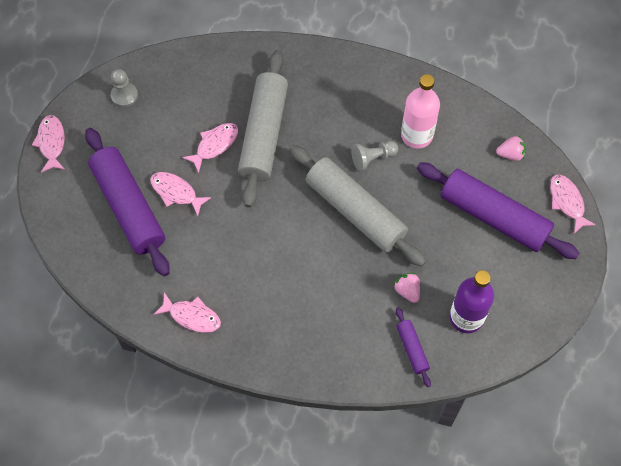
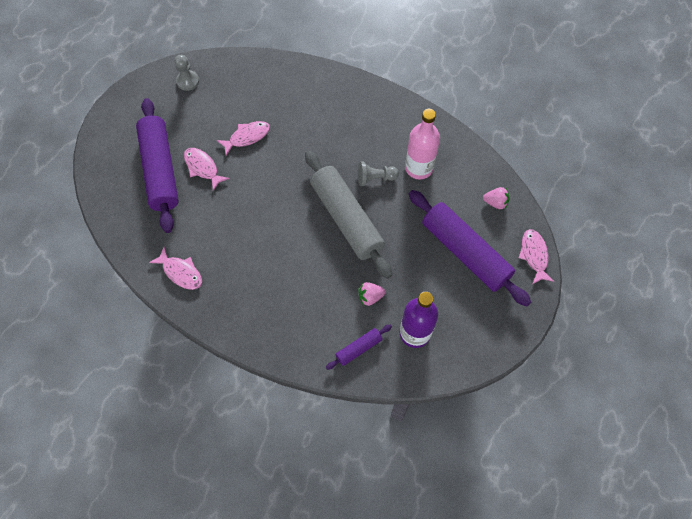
camera: 15 degrees right, 0 degrees up
(51, 142) = (117, 105): pink fish -> none
(263, 134) = (290, 137): grey rolling pin -> none
(407, 291) = (370, 297): pink strawberry -> pink strawberry turned 90 degrees counterclockwise
(412, 349) = (358, 348): purple rolling pin -> purple rolling pin turned 60 degrees clockwise

